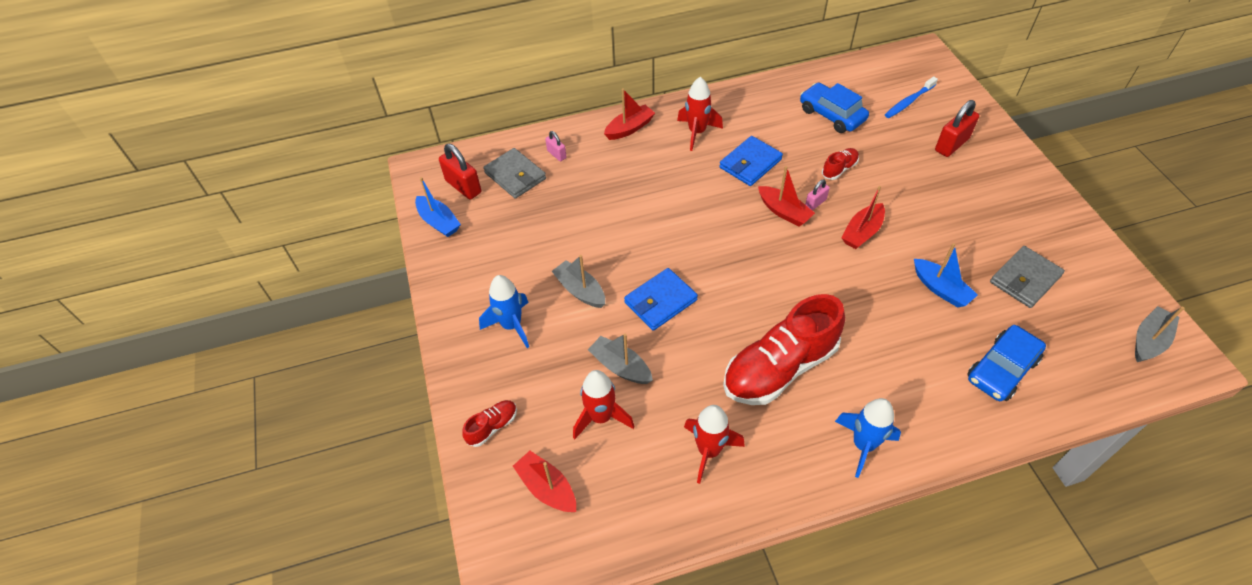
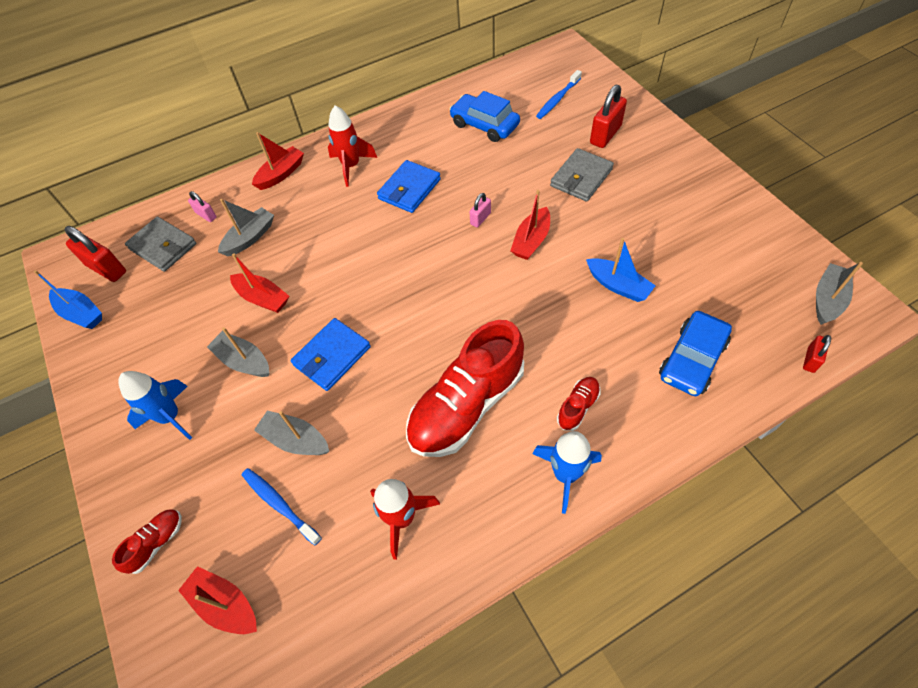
camera: 10 degrees left, 5 degrees up
(595, 182) = (250, 238): none -> grey boat
(601, 417) = (279, 504): red rocket -> blue toothbrush
(784, 212) = (449, 234): red boat -> red boat (263, 298)
(839, 169) = (499, 179): red shoe -> red shoe (578, 407)
(1024, 279) = (698, 259): grey wallet -> grey wallet (581, 178)
(1120, 392) = (810, 360): none -> red padlock

